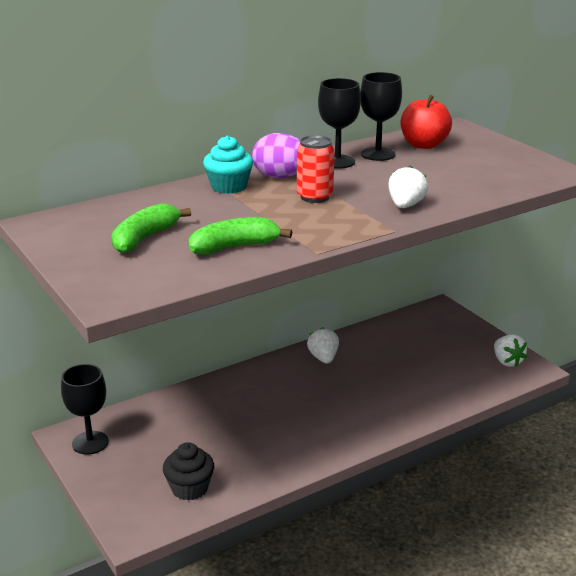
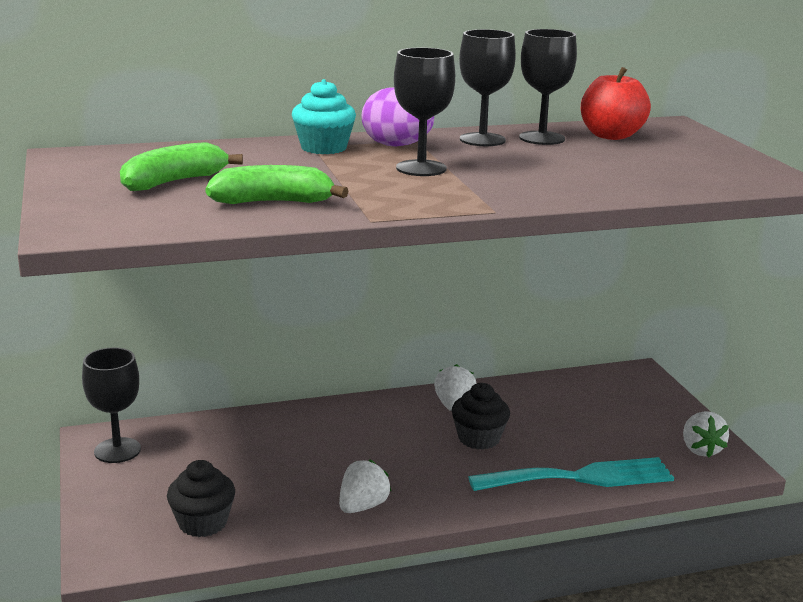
camera: 15 degrees right, 5 degrees down
(314, 197) = (421, 168): red can -> black goblet
(354, 381) = (479, 438): none -> black cupcake
(405, 205) = (533, 189): white strawberry -> white strawberry (362, 506)
(437, 398) = (580, 477): none -> turquoise fork

